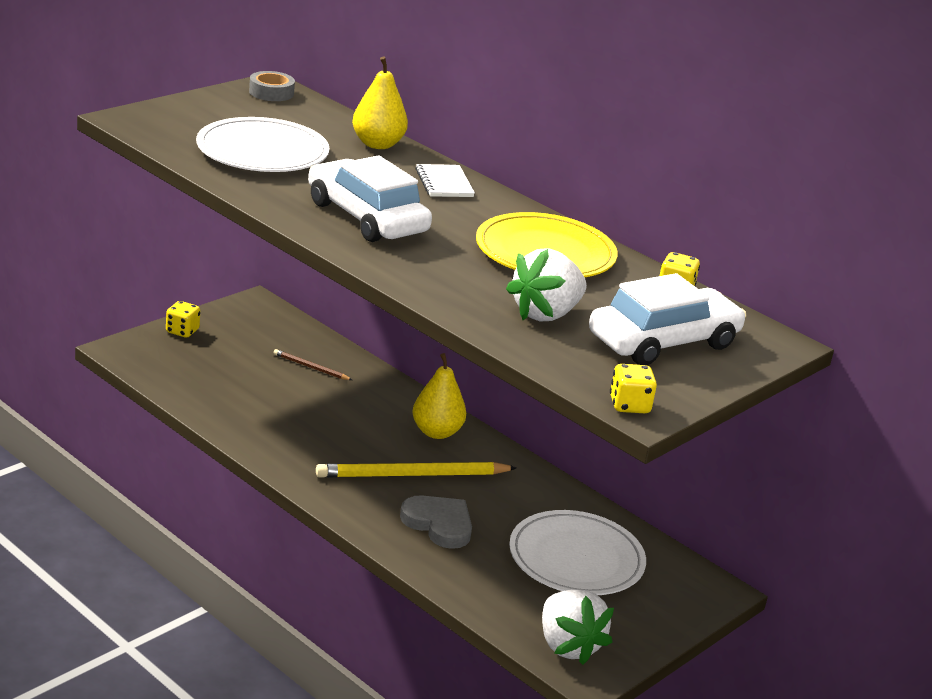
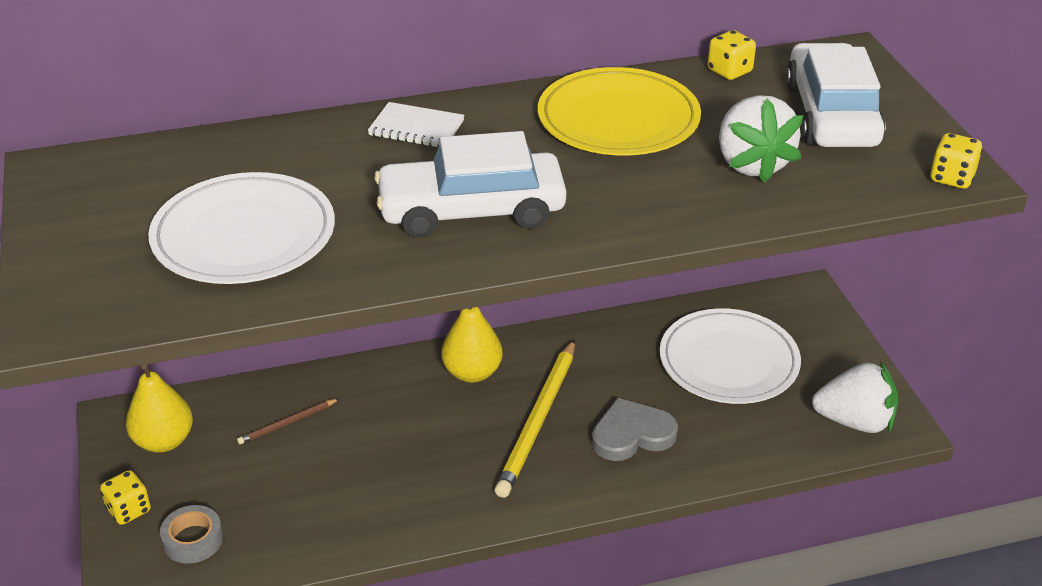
camera: 55 degrees left, 10 degrees up
(271, 92) = (72, 175): grey tape -> grey tape (193, 540)
(377, 144) = (284, 141): yellow pear -> yellow pear (164, 441)

